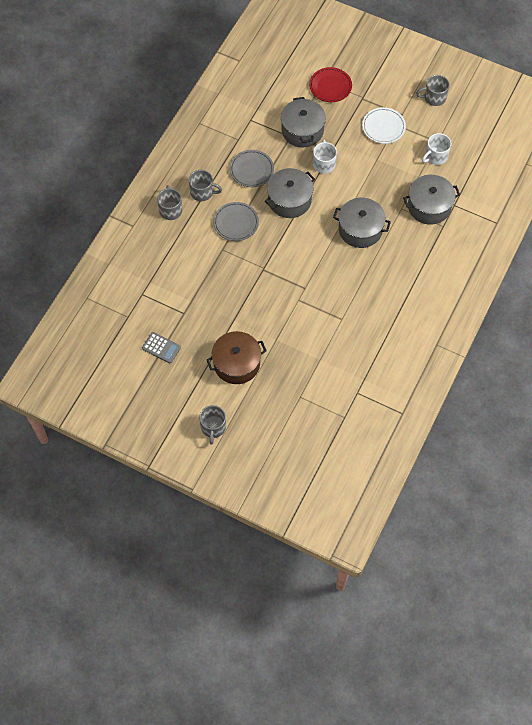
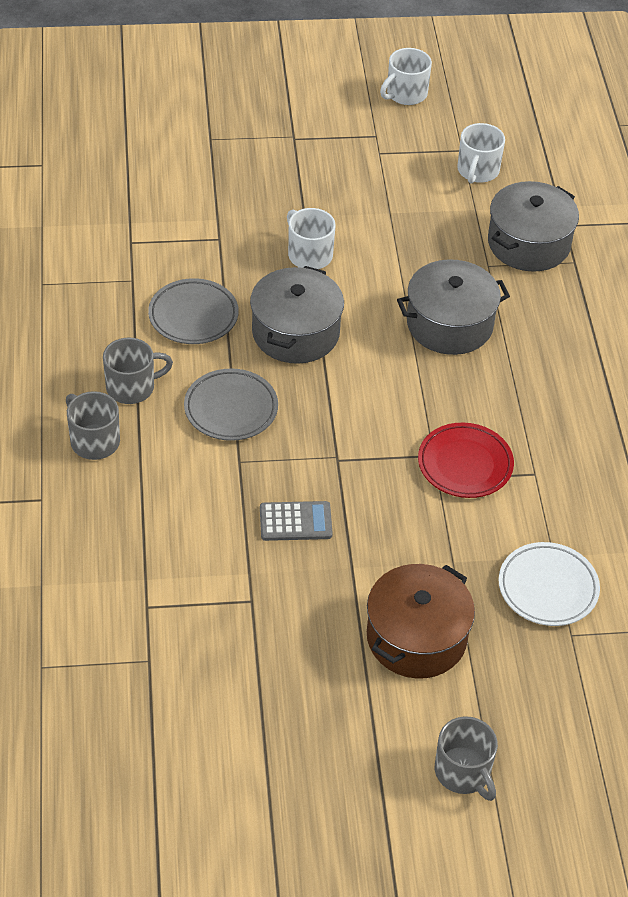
camera: 35 degrees left, 15 degrees down
(161, 348) = (256, 682): grey calculator -> grey calculator (295, 522)
(302, 130) = (233, 222): grey pot -> none
(330, 86) = (228, 142): red plate -> red plate (465, 464)
(383, 127) = (362, 164): white plate -> white plate (548, 588)
(434, 97) = (405, 94): grey mug -> white mug

